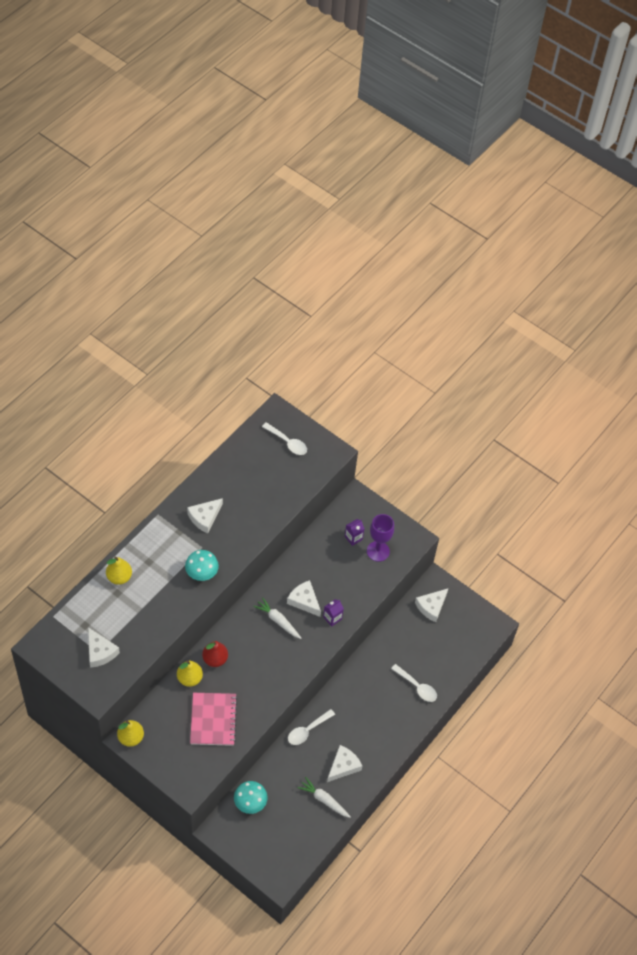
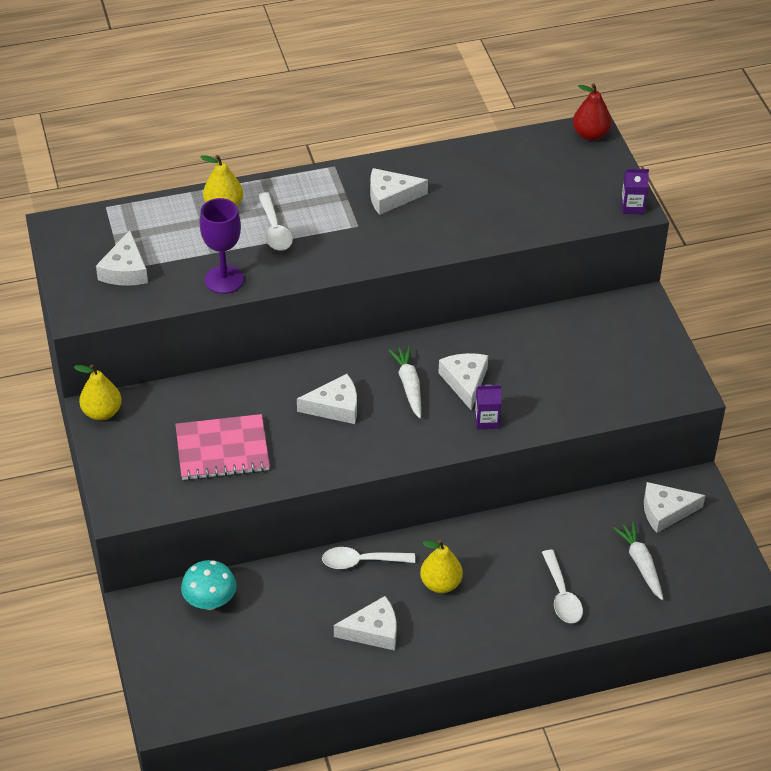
camera: 40 degrees right, 10 degrees down
(189, 678) = (235, 388): yellow pear -> yellow pear (440, 583)
(202, 573) = (331, 252): turquoise mushroom -> none
(213, 720) = (222, 449): pink notebook -> pink notebook turned 45 degrees clockwise
(215, 659) = (287, 385): red pear -> red pear (590, 134)
(250, 657) = (335, 407): none -> white cheese
(287, 442) = (577, 169): white spoon -> white spoon (274, 230)
(324, 800) = (311, 656): white carrot -> white carrot (641, 564)
(353, 538) = (598, 346): purple carton -> purple carton (632, 206)
(378, 551) = (620, 377): purple goblet -> purple goblet (224, 279)

